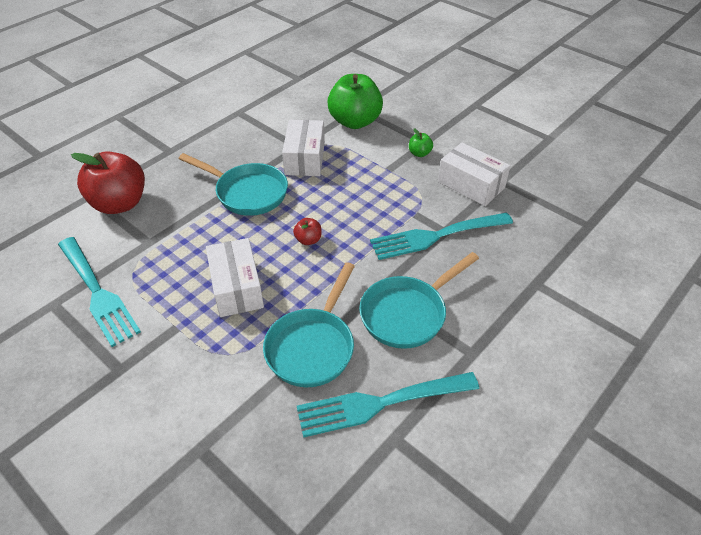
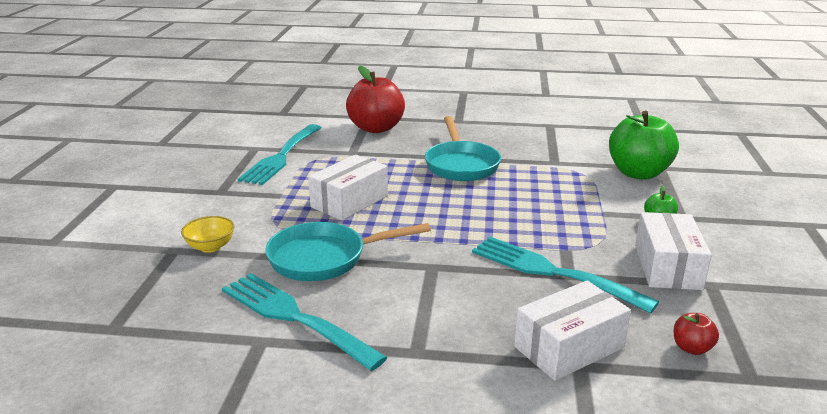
camera: 55 degrees right, 20 degrees down
(221, 418) = (210, 247): none -> yellow bowl
(305, 158) = (544, 170): white box -> white box (569, 347)
(308, 240) = (446, 210): red apple -> red apple (691, 348)
(407, 313) = (423, 293): turquoise pan -> none

